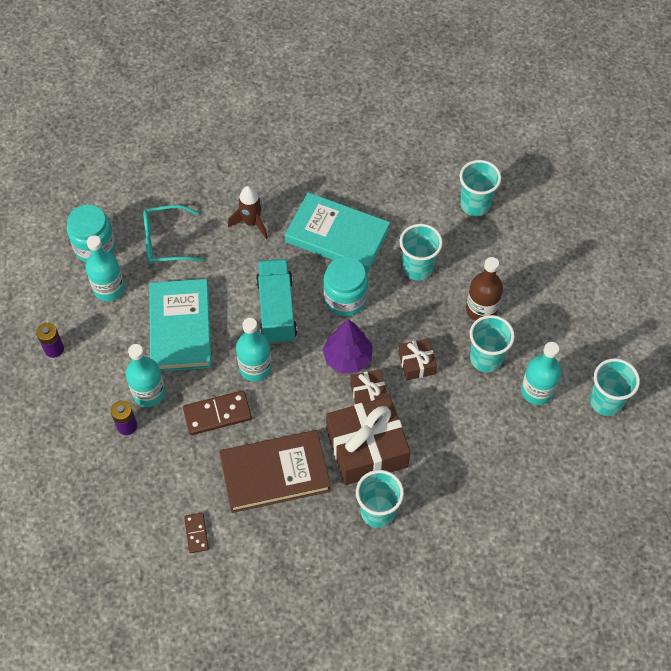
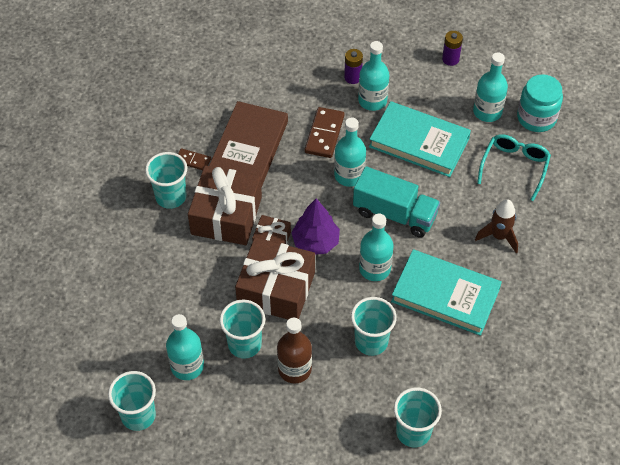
camera: 120 degrees right, 5 degrees down
(196, 533) = (237, 84): brown domino -> brown domino (193, 161)
(337, 236) = (445, 295): turquoise book -> turquoise book turned 60 degrees clockwise
(345, 298) = (374, 269): turquoise jar -> turquoise bottle
(416, 363) = (276, 289): brown gift -> brown gift, size x2.01

